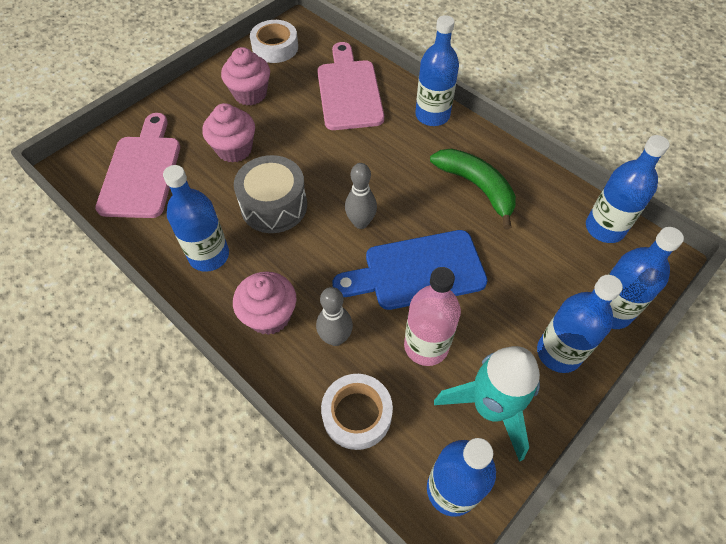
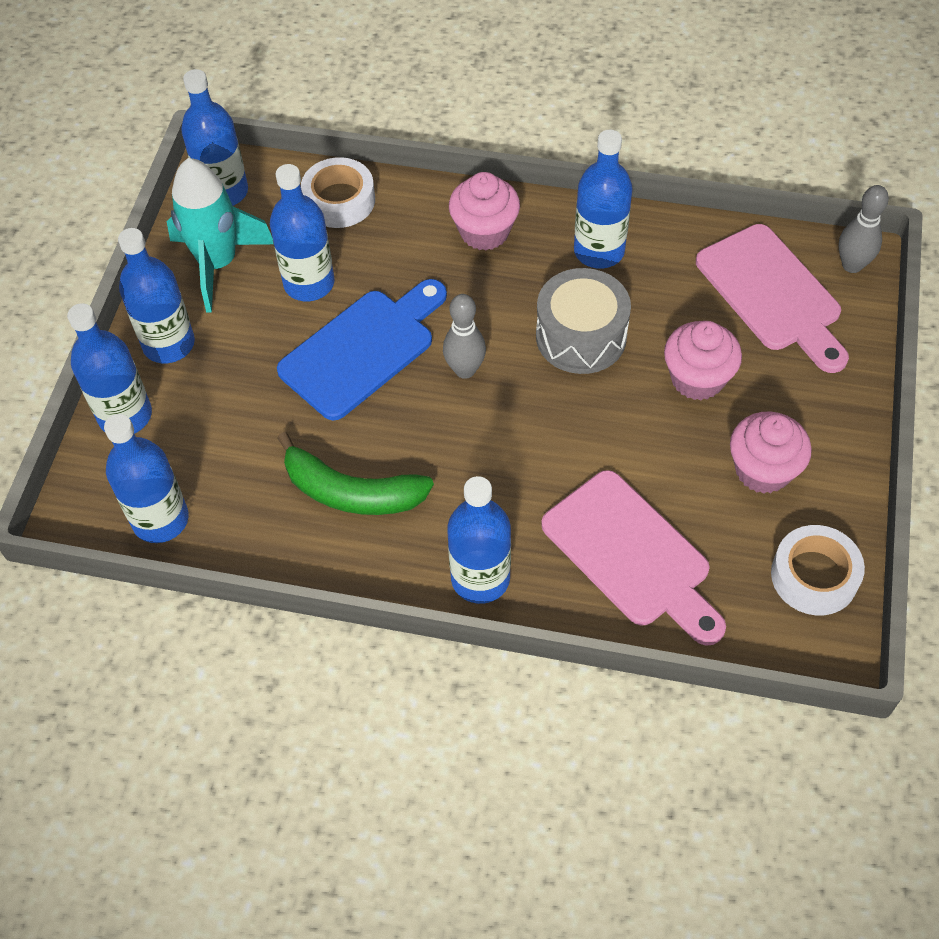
camera: 150 degrees right, 0 degrees up
(335, 338) = (404, 246): grey bowling pin -> grey bowling pin (852, 265)
(426, 346) = (309, 283): pink bottle -> blue bottle

